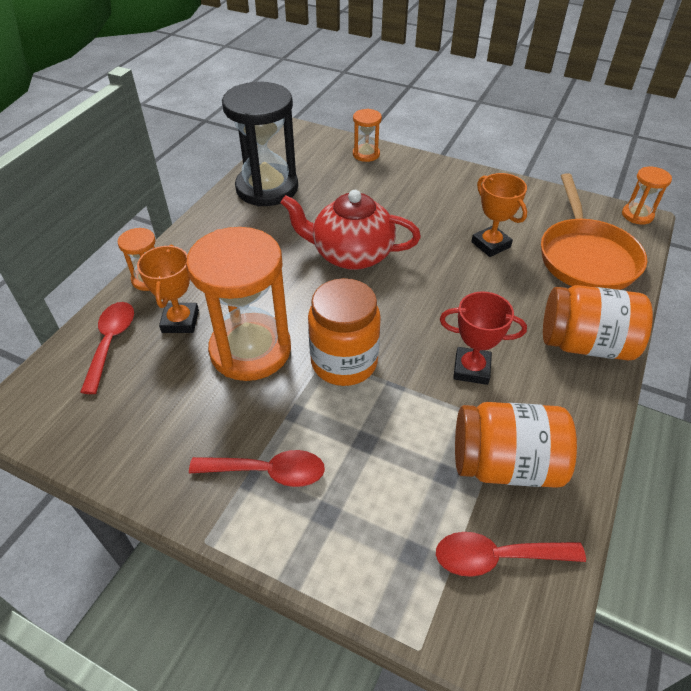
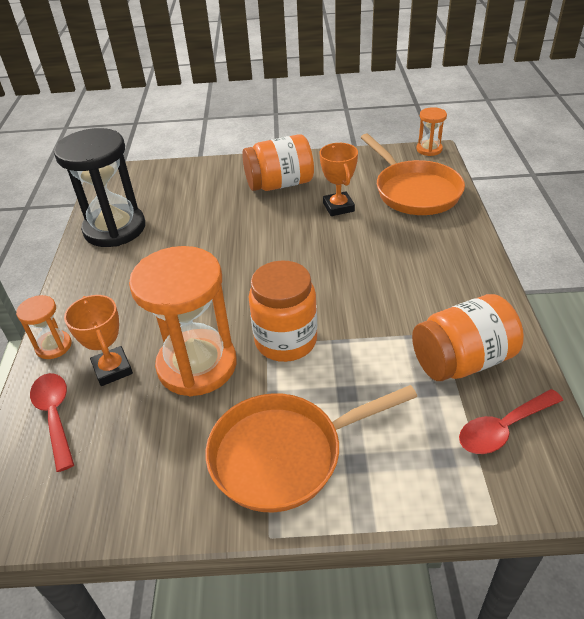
camera: 25 degrees left, 5 degrees down
(268, 472) = (284, 454): red spoon -> orange pan
(351, 254) = (230, 255): red teapot -> none
(366, 154) = (186, 172): orange hourglass -> none
(471, 369) = (389, 304): red trophy -> none
(490, 244) = (338, 207): orange trophy -> orange trophy turned 45 degrees clockwise
(585, 344) = (457, 252): orange jar -> orange jar (280, 184)

